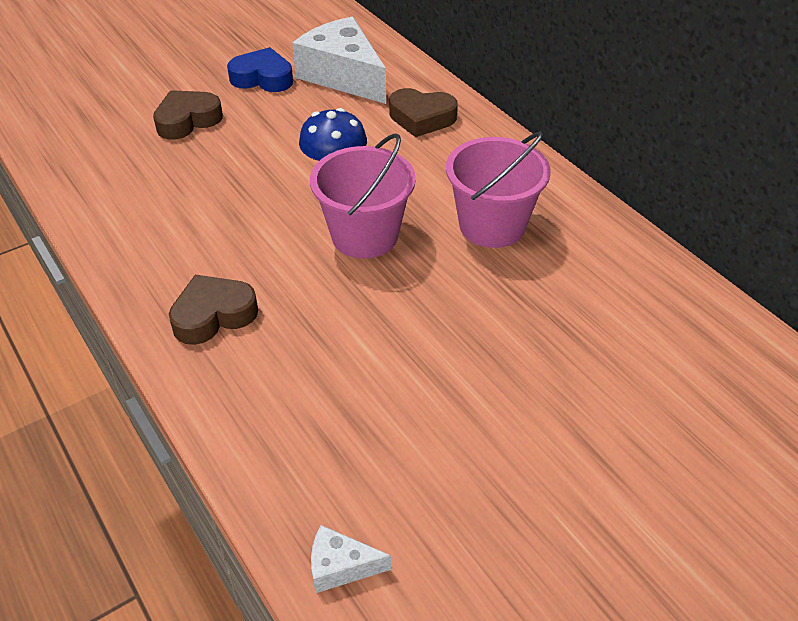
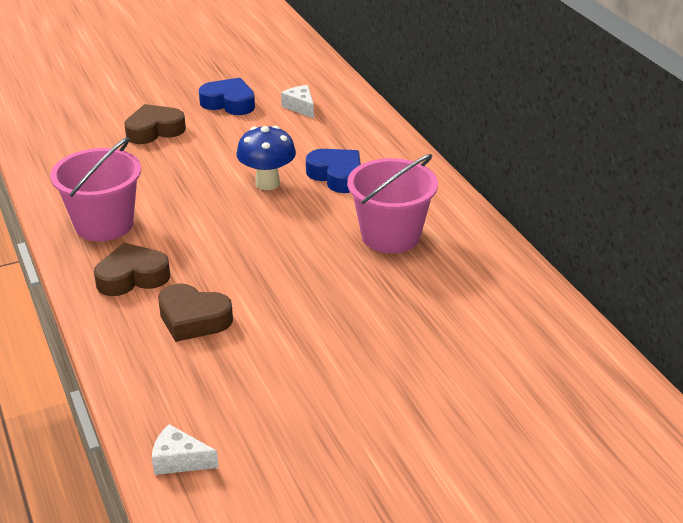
camera: 10 degrees right, 10 degrees down
(343, 76) = (300, 107): white cheese -> white cheese, size x0.45
(364, 235) = (277, 232): pink bucket -> pink bucket (104, 224)
(409, 156) = (336, 176): none -> blue heart
(421, 118) = (358, 147): brown heart -> brown heart (193, 319)

